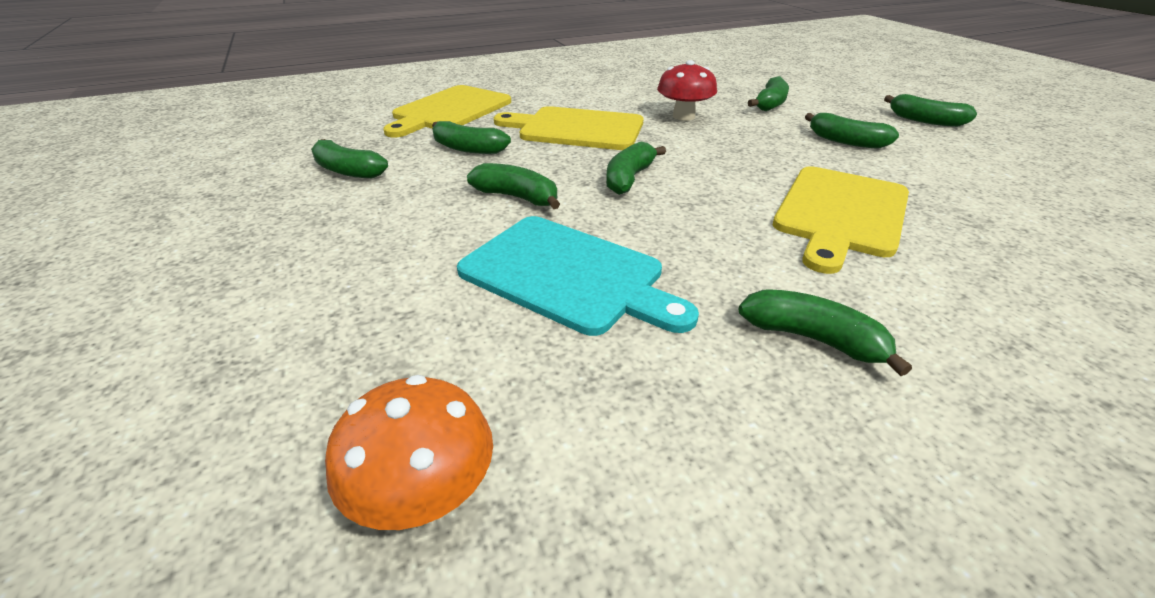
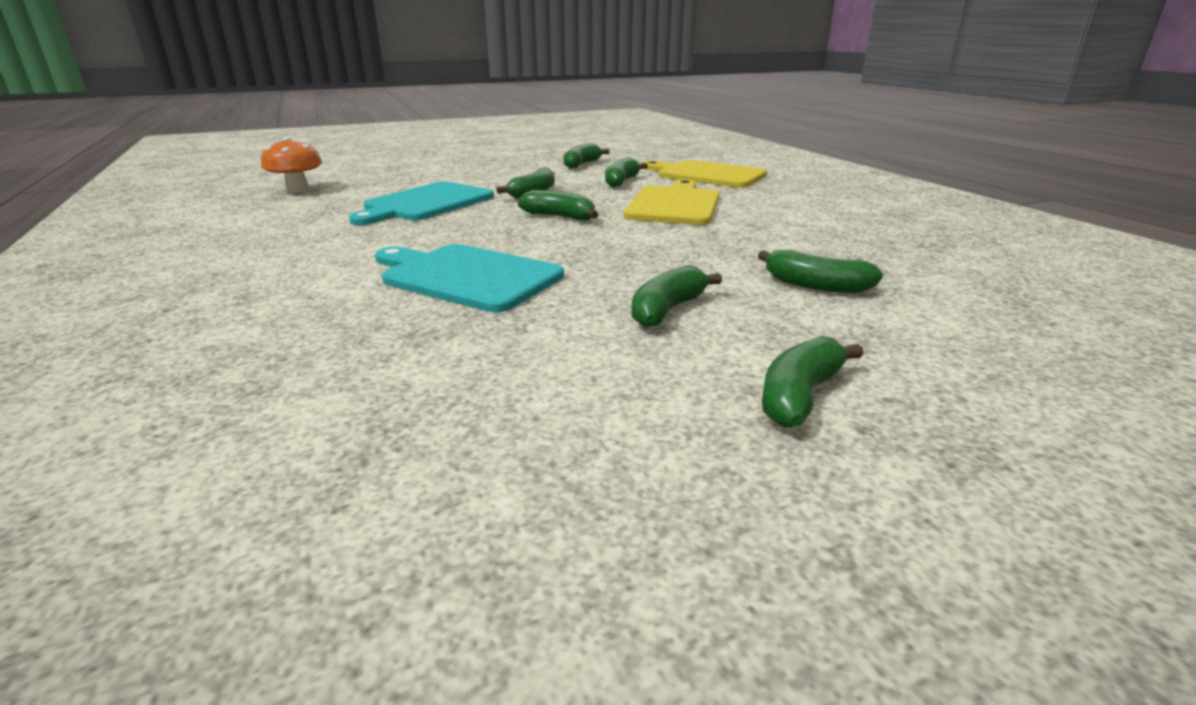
camera: 90 degrees right, 10 degrees down
(683, 116) = (730, 240): red mushroom -> none
(813, 339) = (314, 246): green banana -> none
(840, 213) = (467, 276): yellow cutting board -> turquoise cutting board

